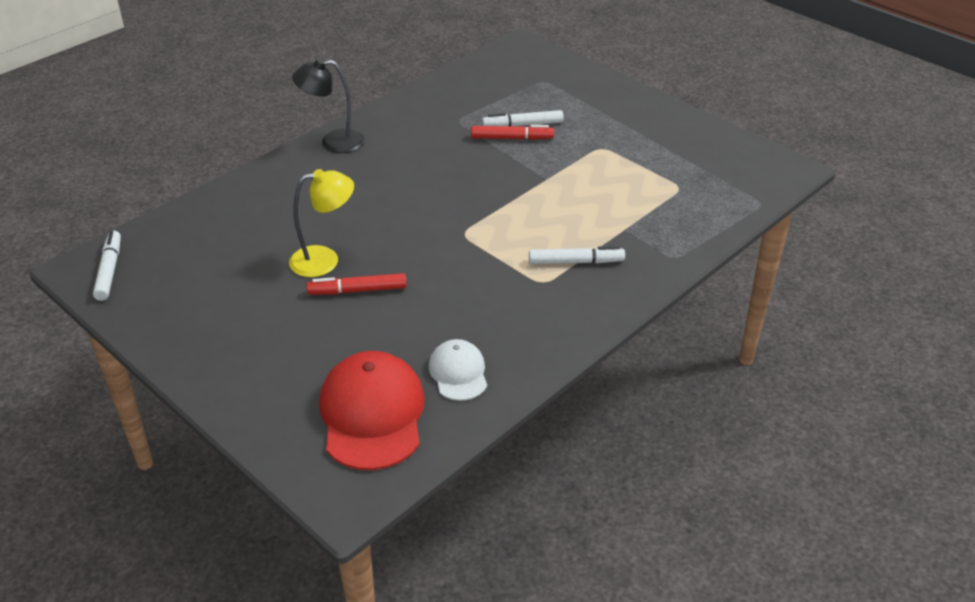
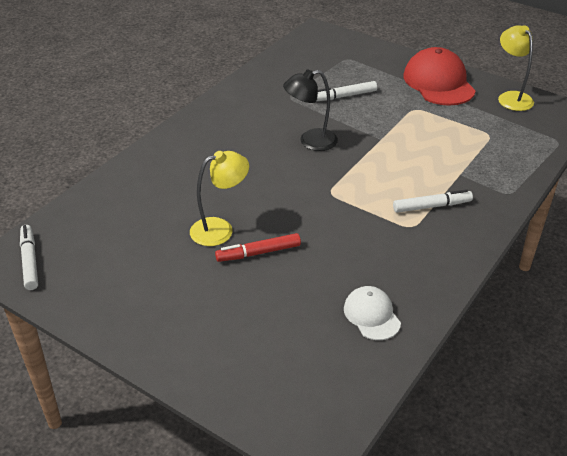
camera: 10 degrees left, 0 degrees up
(333, 142) = (191, 126): black lamp -> black lamp (310, 141)
(372, 414) = (312, 363): red cap -> red cap (438, 83)
(512, 138) = (339, 108): red marker -> none
(725, 146) = (511, 97): none -> yellow lamp

